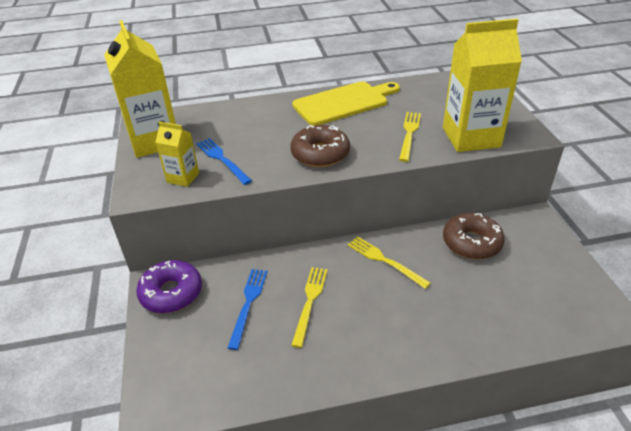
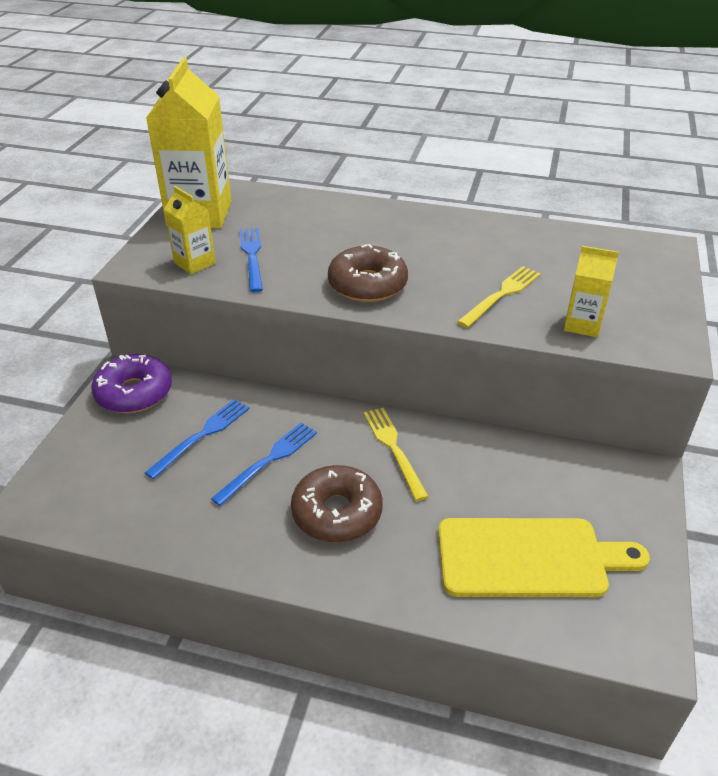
camera: 25 degrees right, 0 degrees up
(310, 302) = (268, 461): yellow fork -> blue fork
(343, 102) = (452, 232): yellow cutting board -> yellow cutting board (529, 557)
(471, 137) = (582, 324): yellow carton -> yellow carton, size x0.50
(471, 243) = (525, 470): brown donut -> brown donut (337, 513)

